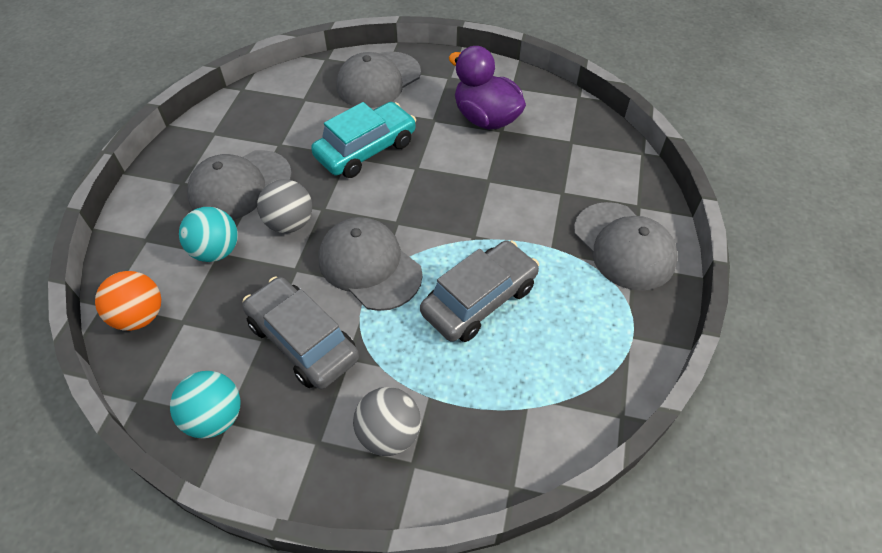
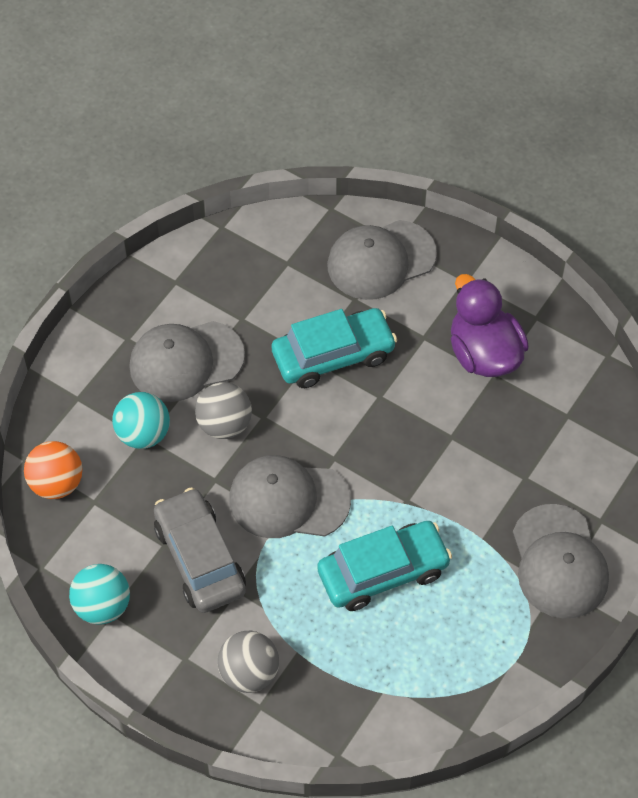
camera: 20 degrees right, 5 degrees up
(369, 266) = (288, 500): grey cap -> grey cap turned 60 degrees counterclockwise
(479, 299) = (383, 572): grey car -> turquoise car

